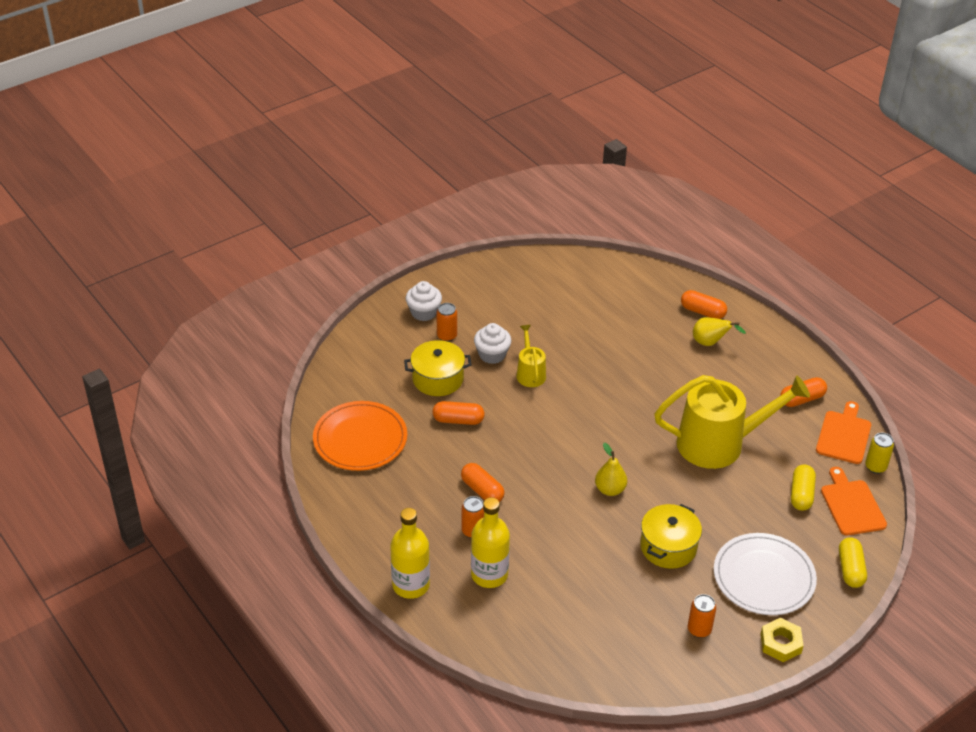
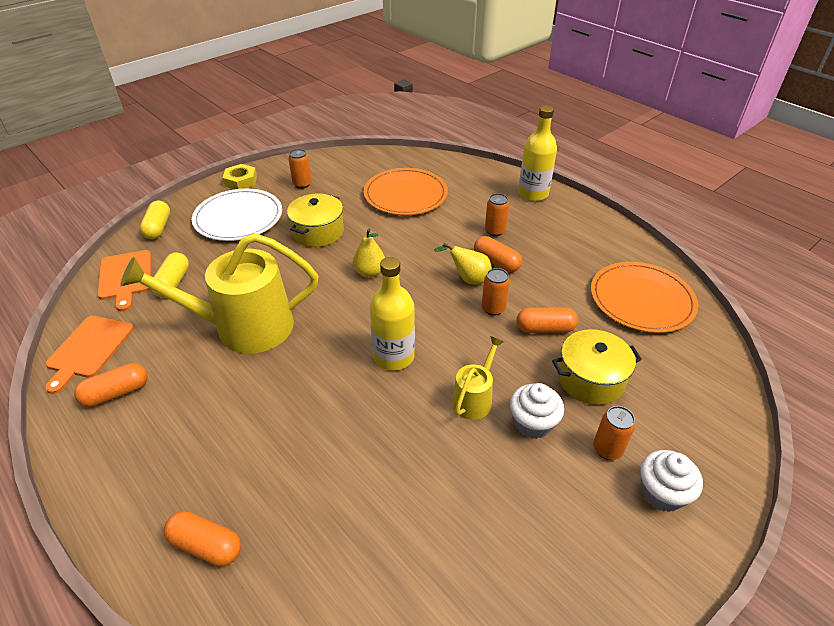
camera: 175 degrees right, 0 degrees up
(489, 574) = (472, 204): yellow bottle -> yellow bottle (394, 356)
(498, 442) = (493, 308): none -> orange can
(530, 373) = (474, 398): yellow watering can -> yellow watering can turned 135 degrees counterclockwise
(567, 598) = (405, 195): none -> orange plate
(710, 343) = (212, 477): yellow pear -> yellow pear (468, 279)
(875, 467) = (74, 316): yellow can -> none

